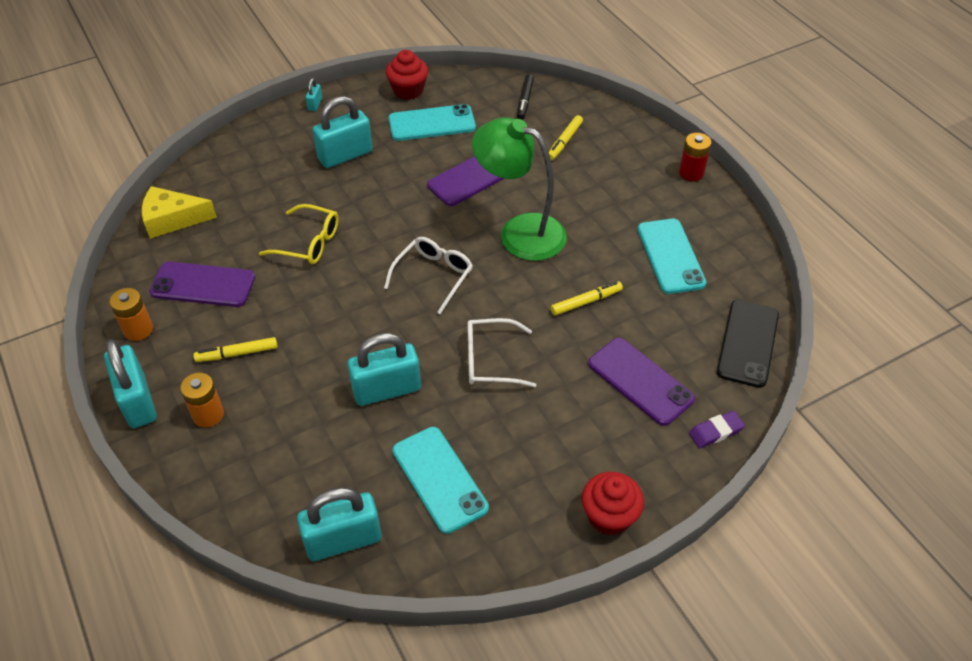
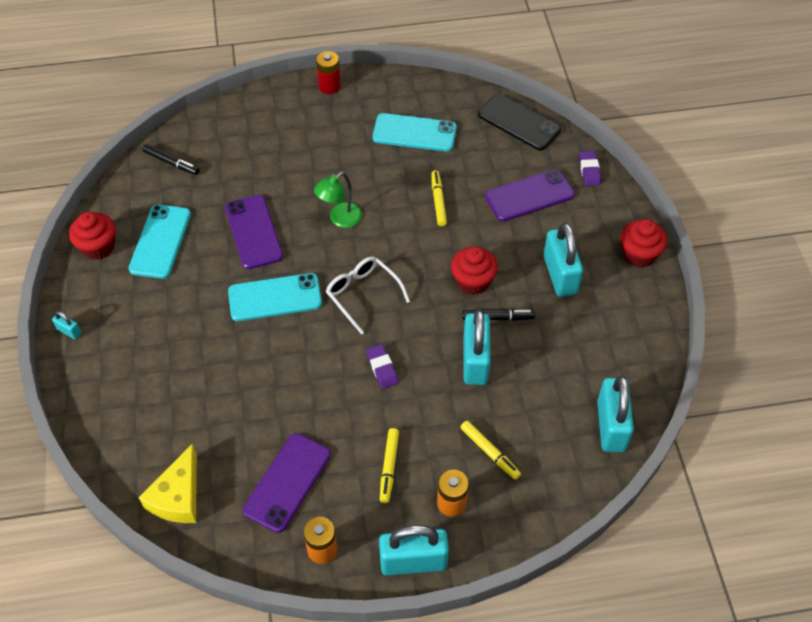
camera: 70 degrees left, 5 degrees up
(308, 243) = (274, 381): yellow glasses -> none
(345, 155) = (165, 323): turquoise padlock -> turquoise padlock (560, 275)
(350, 316) = (382, 368): none -> purple eraser
(439, 479) = (575, 348): turquoise phone -> turquoise phone (275, 297)
(451, 395) = (497, 318): none -> black marker
(490, 360) = (472, 281): white glasses -> red cupcake
(520, 232) = (340, 219): green lamp -> green lamp, size x0.54
(564, 141) = (244, 153): yellow marker -> yellow marker (489, 452)

